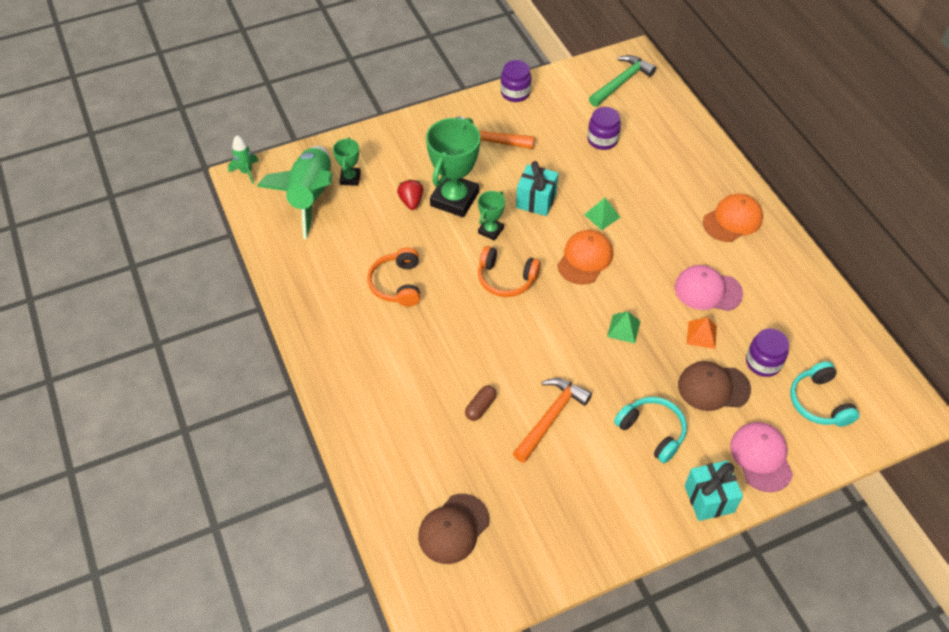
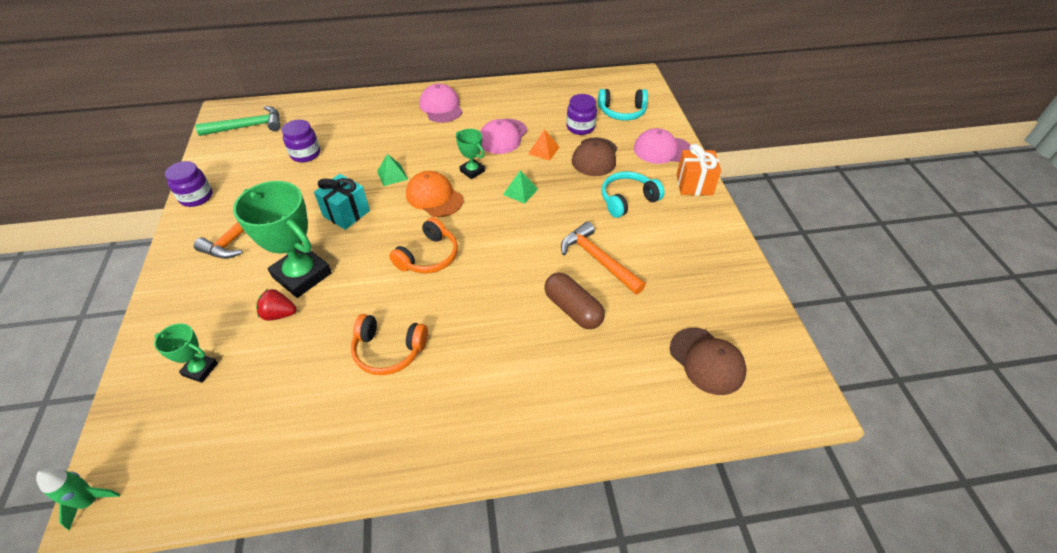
camera: 75 degrees left, 5 degrees down
(310, 197) = (198, 421): green rocket -> none
(480, 407) = (573, 309): brown capsule -> brown capsule, size x1.68
(490, 230) = (362, 255): green trophy -> green trophy (472, 171)
(621, 82) = (247, 127): green hammer -> green hammer turned 105 degrees clockwise
(709, 499) = (694, 185): turquoise gift -> orange gift
(732, 220) = (441, 107): orange cap -> pink cap

